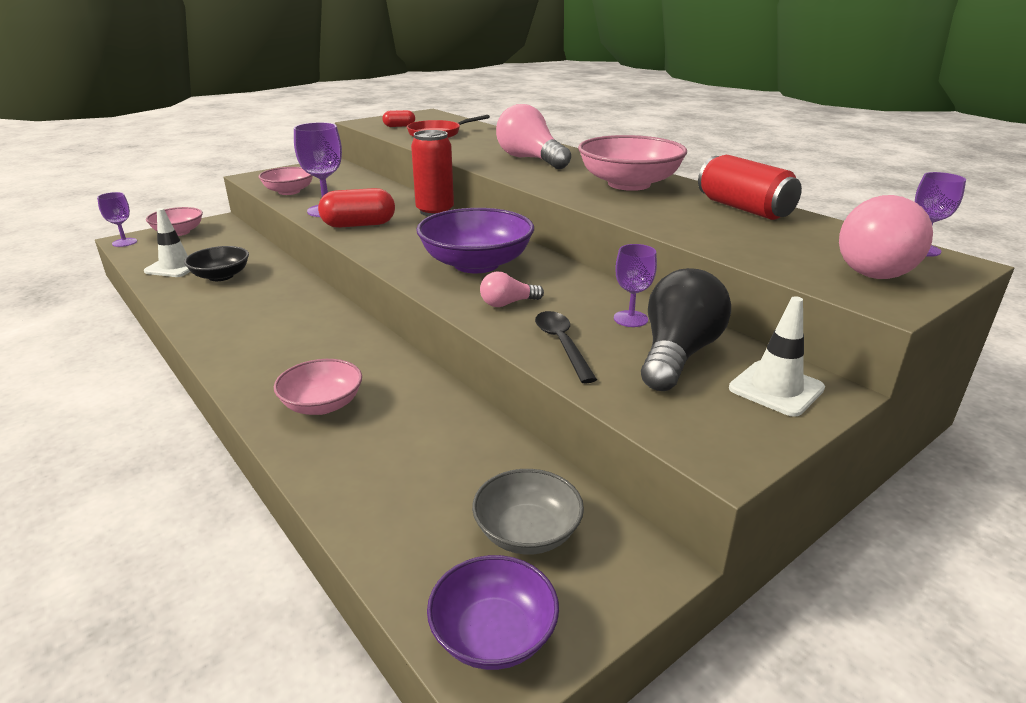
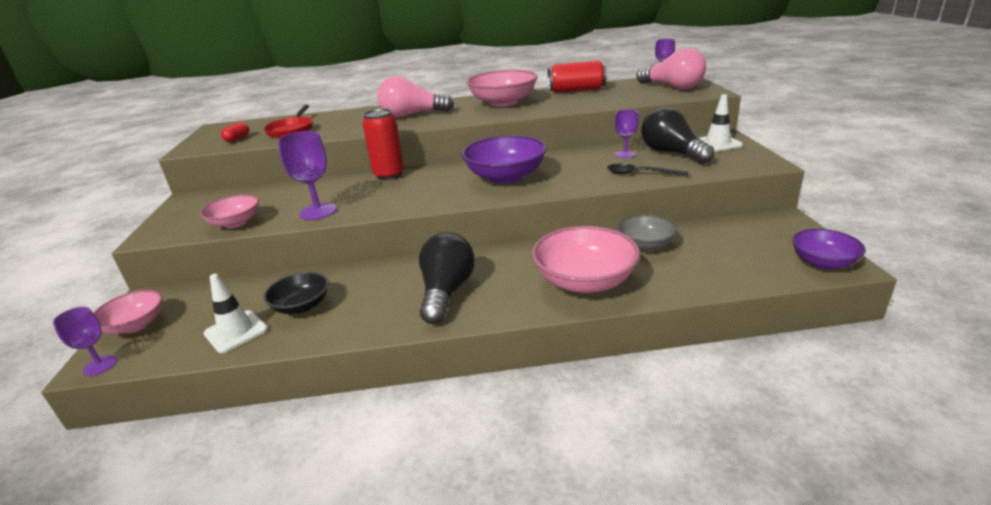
camera: 55 degrees left, 0 degrees up
(266, 330) = (446, 292): none -> black light bulb
(322, 405) = (585, 281): pink bowl -> pink bowl, size x1.66
(359, 225) = (374, 203): red capsule -> none
(508, 303) = (575, 177): pink light bulb -> none
(527, 532) = (752, 240): grey bowl -> grey bowl (645, 244)

